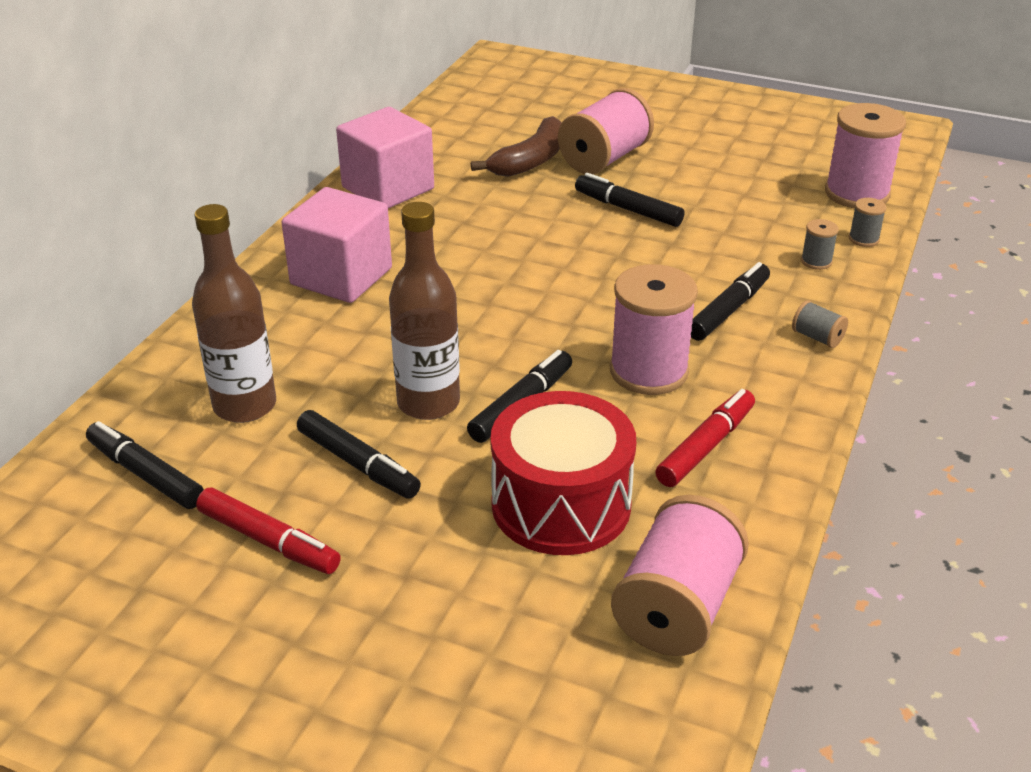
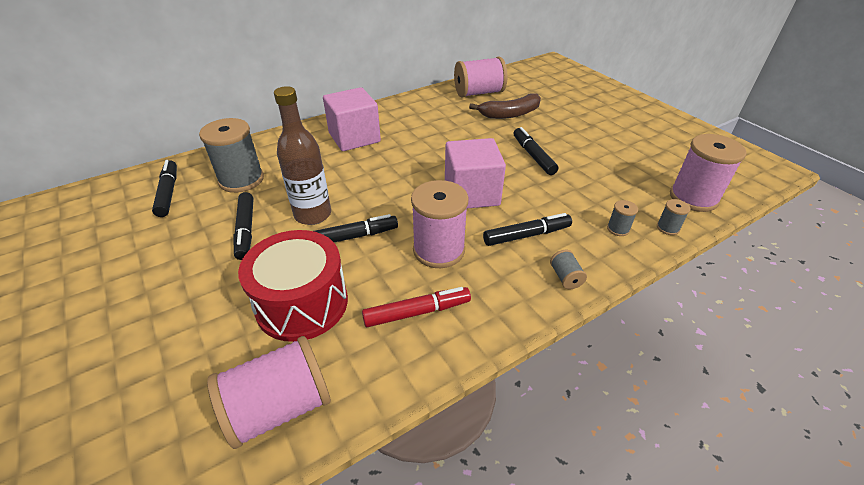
camera: 35 degrees right, 5 degrees up
(245, 406) = (241, 180): brown bottle -> grey spool
(268, 541) = (165, 248): red marker -> none
(388, 188) = (425, 105): pink cube -> pink cube (471, 193)
(604, 158) = (551, 125): pink spool -> pink spool (478, 93)

